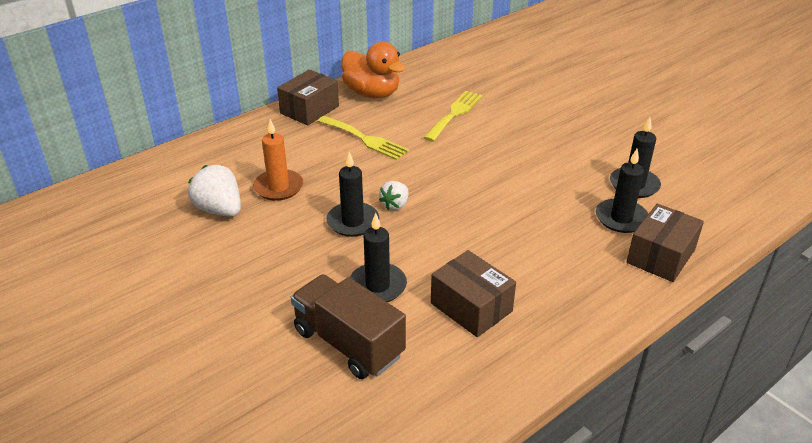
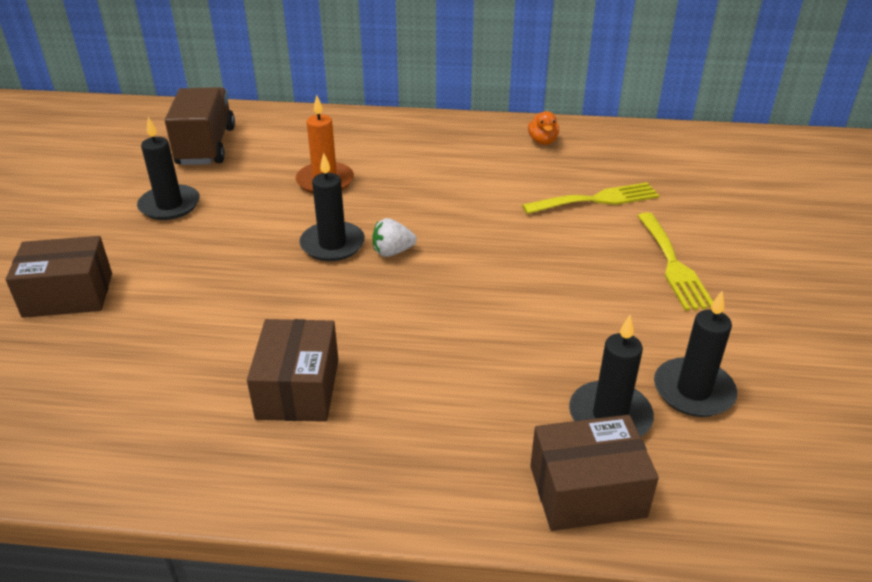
camera: 45 degrees right, 0 degrees up
(219, 210) = (254, 174): white strawberry -> none
(309, 110) = (460, 129): brown box -> brown box (68, 295)
(348, 343) = (157, 343): brown truck -> brown truck (206, 146)
(365, 139) = (466, 179): yellow fork -> yellow fork (673, 265)
(372, 93) = (542, 141): orange duck -> orange duck, size x0.48
(377, 286) = (258, 312): black candle -> black candle (169, 205)

